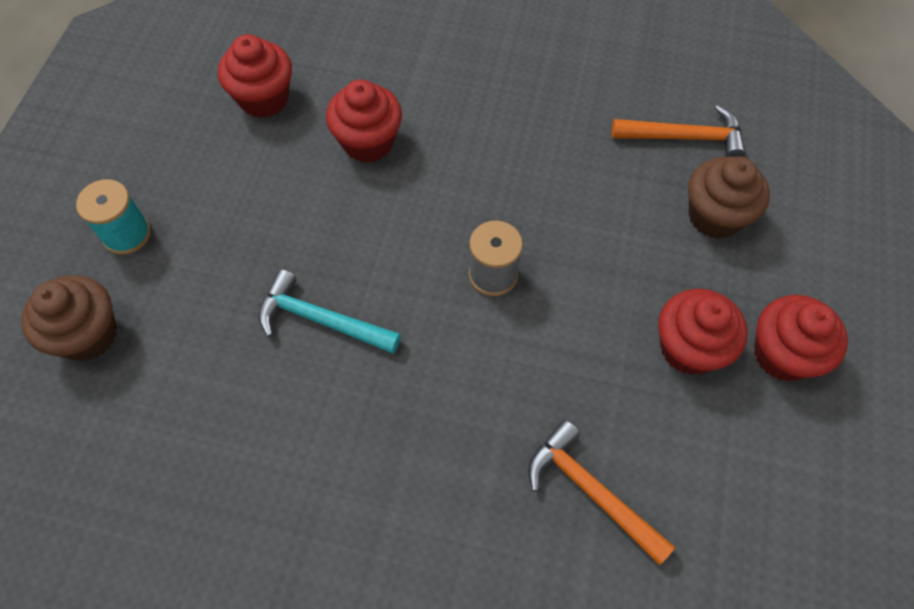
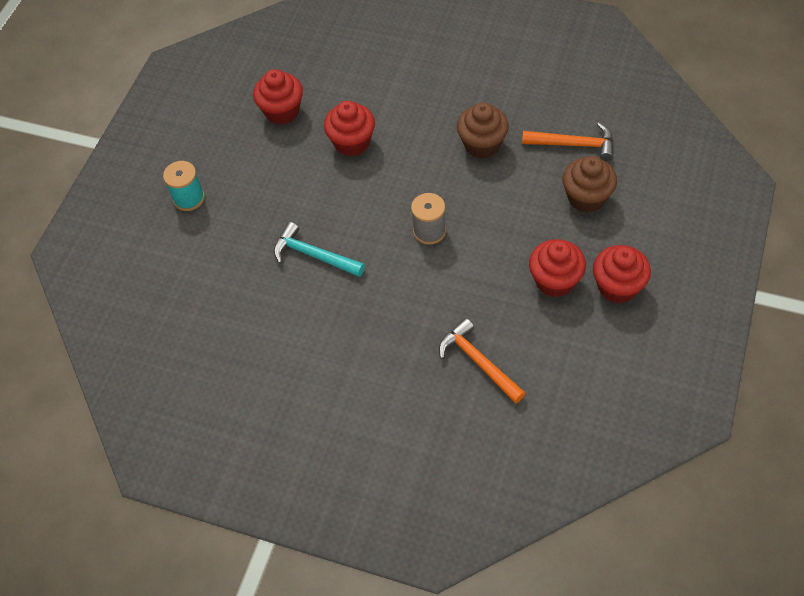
camera: 10 degrees right, 5 degrees down
(88, 335) = (164, 259): brown cupcake -> brown cupcake (482, 145)

